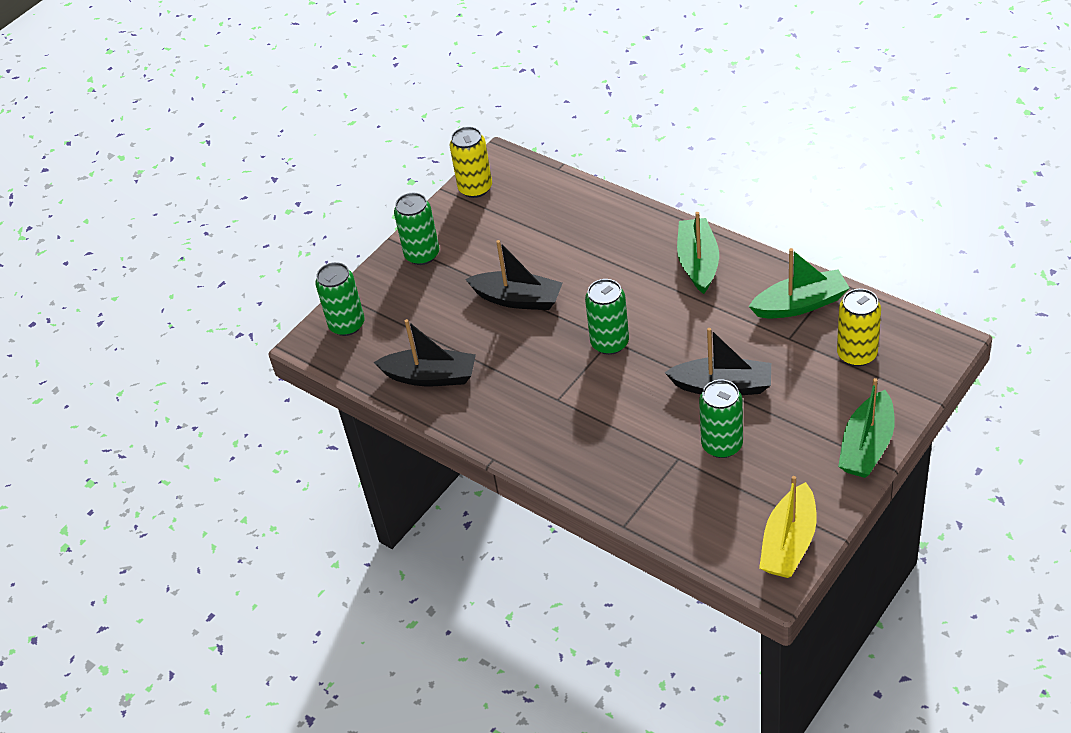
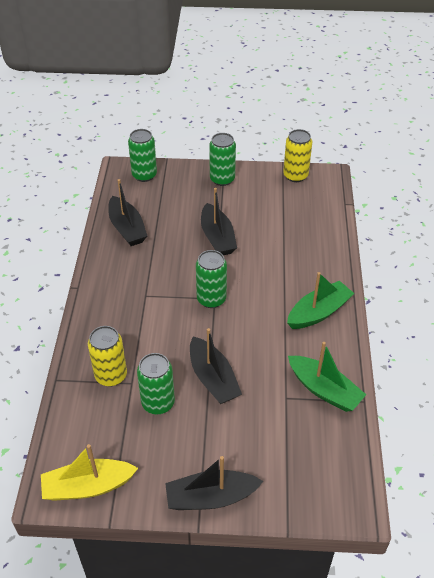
camera: 50 degrees right, 0 degrees up
(857, 354) = (299, 449): yellow can -> yellow can (111, 375)
(867, 446) = (211, 497): green boat -> black boat

